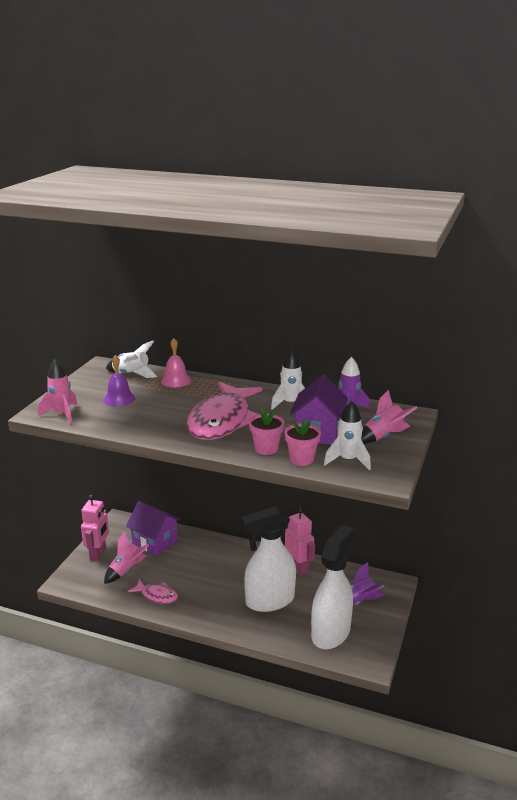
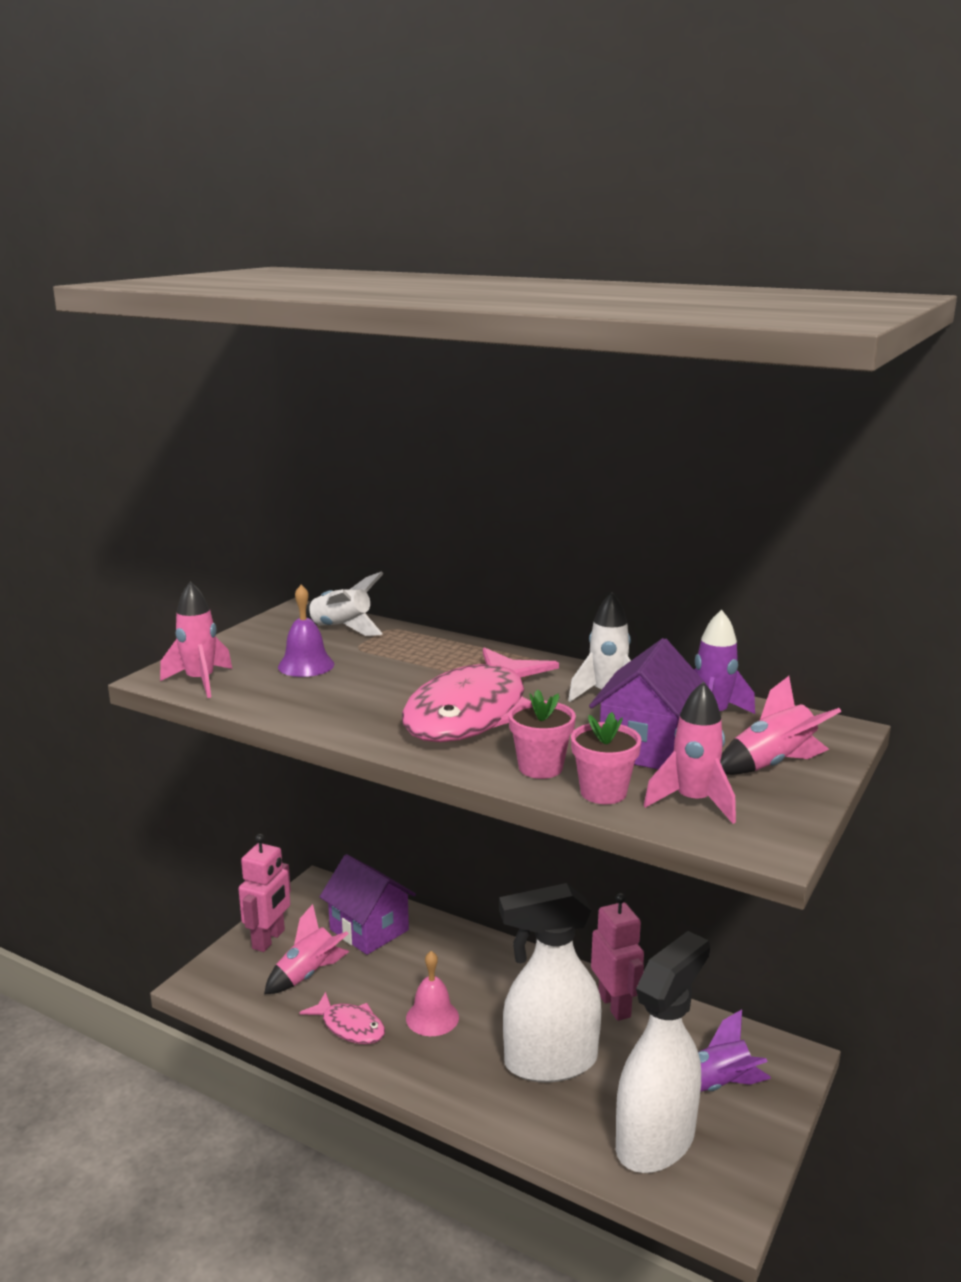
camera: 10 degrees right, 5 degrees down
(176, 380) = (413, 643): pink bell -> pink bell (432, 1017)
(348, 460) = (693, 802): white rocket -> pink rocket

